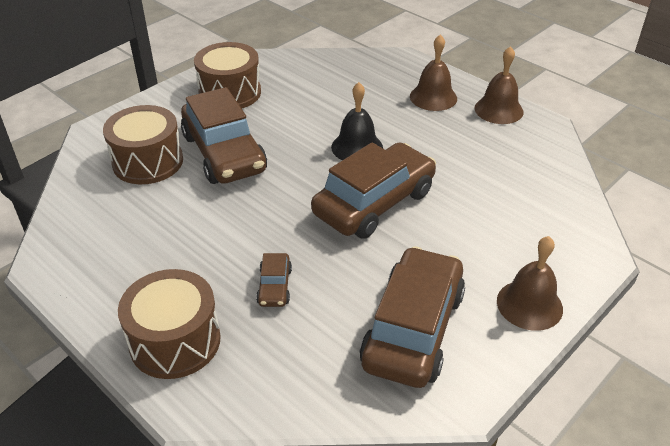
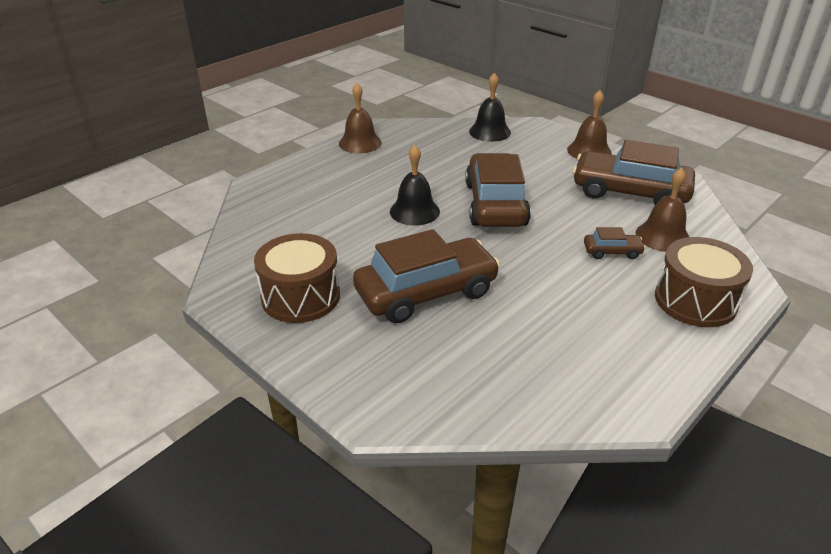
camera: 90 degrees left, 5 degrees down
(148, 162) = (444, 351): brown drum -> none
(374, 203) = (495, 204): brown car -> brown car turned 45 degrees clockwise
(433, 97) = (335, 170): brown bell -> brown bell (662, 236)
(561, 209) = (489, 132): none -> black bell

